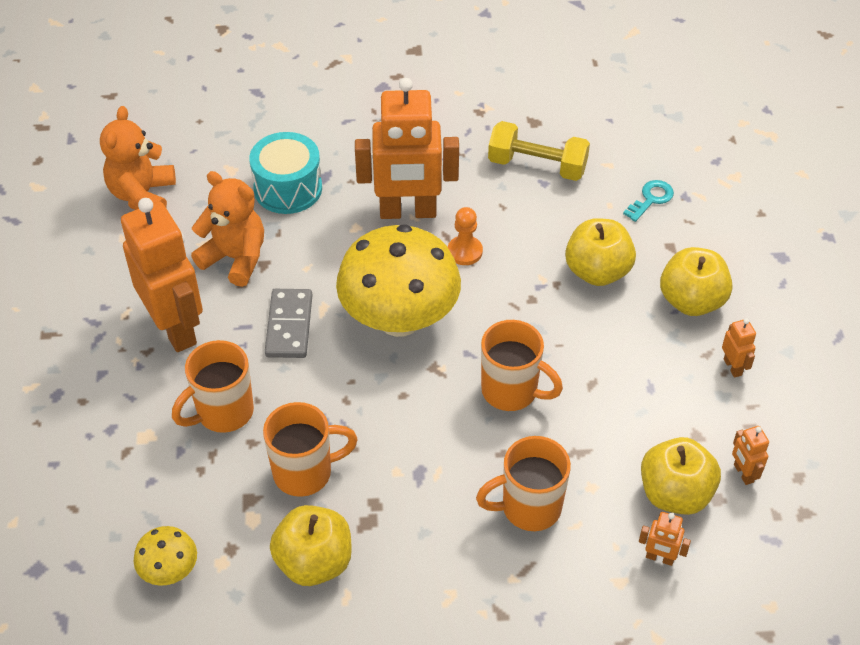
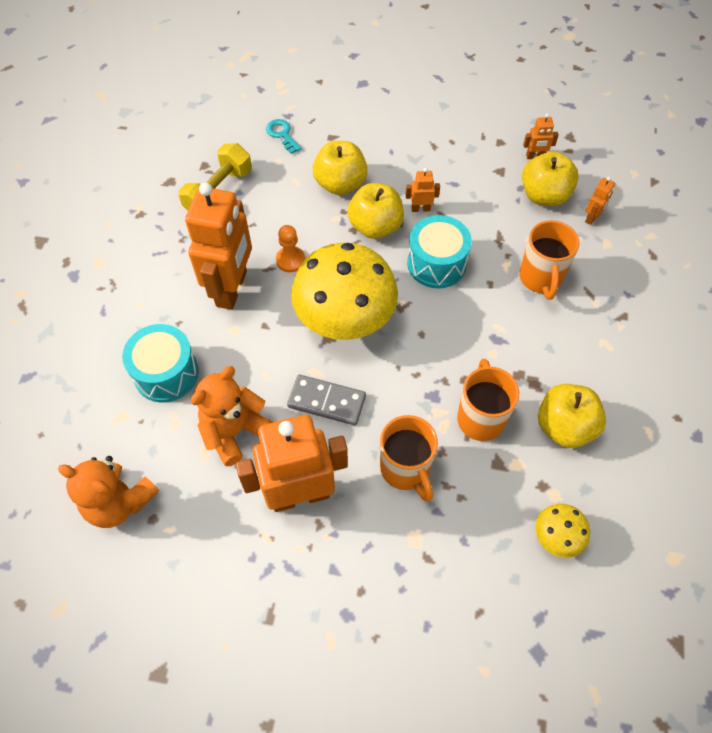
camera: 75 degrees left, 10 degrees up
(511, 391) = (436, 263): orange mug -> turquoise drum
(691, 301) = (385, 140): yellow apple -> yellow apple (375, 226)
(733, 367) = (449, 136): orange robot -> orange robot (420, 208)

